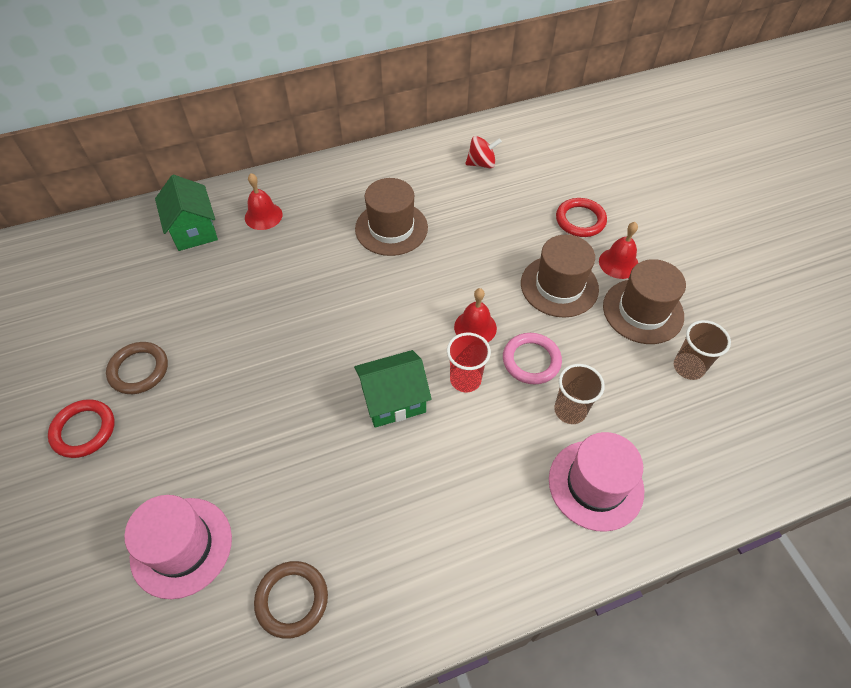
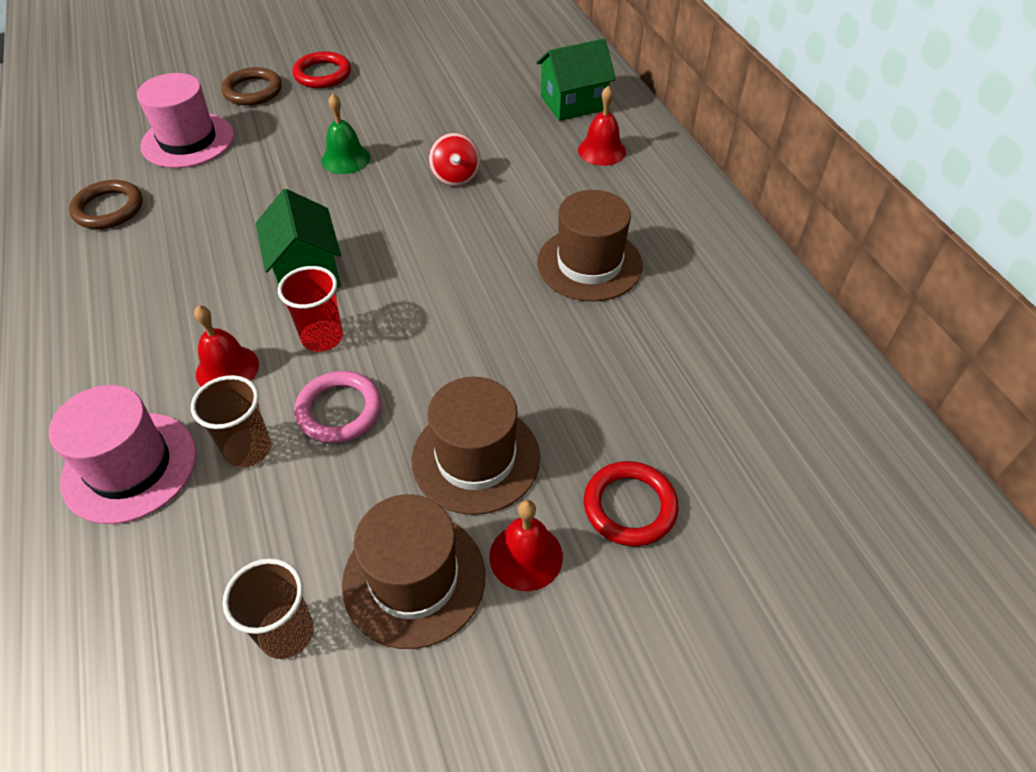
camera: 90 degrees right, 5 degrees down
(139, 370) = (383, 93): brown ring -> brown ring (253, 91)
(242, 390) = (345, 159): none -> green bell
(475, 327) = (405, 350): red bell -> red bell (227, 369)
(481, 164) = (751, 370): red spinning top -> red spinning top (455, 176)

